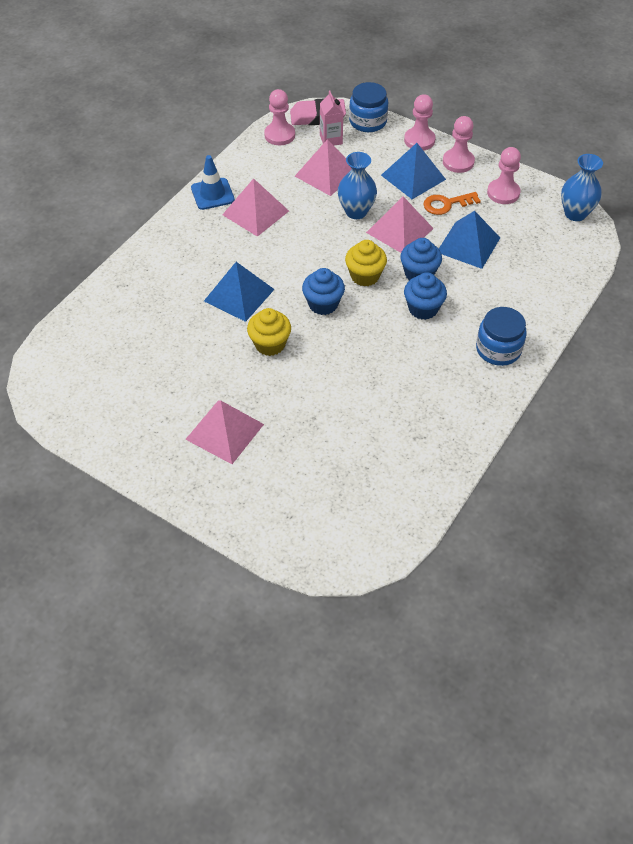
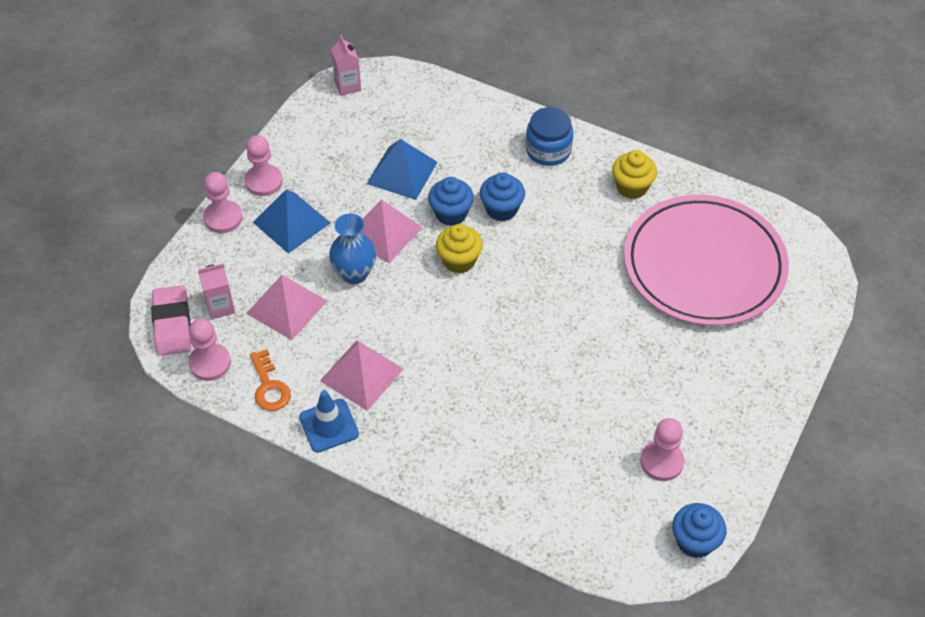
camera: 95 degrees left, 0 degrees up
(224, 431) = (697, 367): pink pyramid -> none
(239, 295) = (502, 376): blue pyramid -> none
(270, 344) = (572, 339): yellow cupcake -> yellow cupcake (632, 187)
(323, 304) = (506, 296): blue cupcake -> blue cupcake (695, 541)
(344, 456) = (704, 265): none -> pink plate
(368, 121) = (185, 270): blue jar -> none
(446, 204) = (337, 191): orange key -> orange key (269, 386)
(503, 193) = (317, 143): pink pawn -> pink pawn (661, 461)
(575, 213) = (347, 86): blue vase -> pink carton

